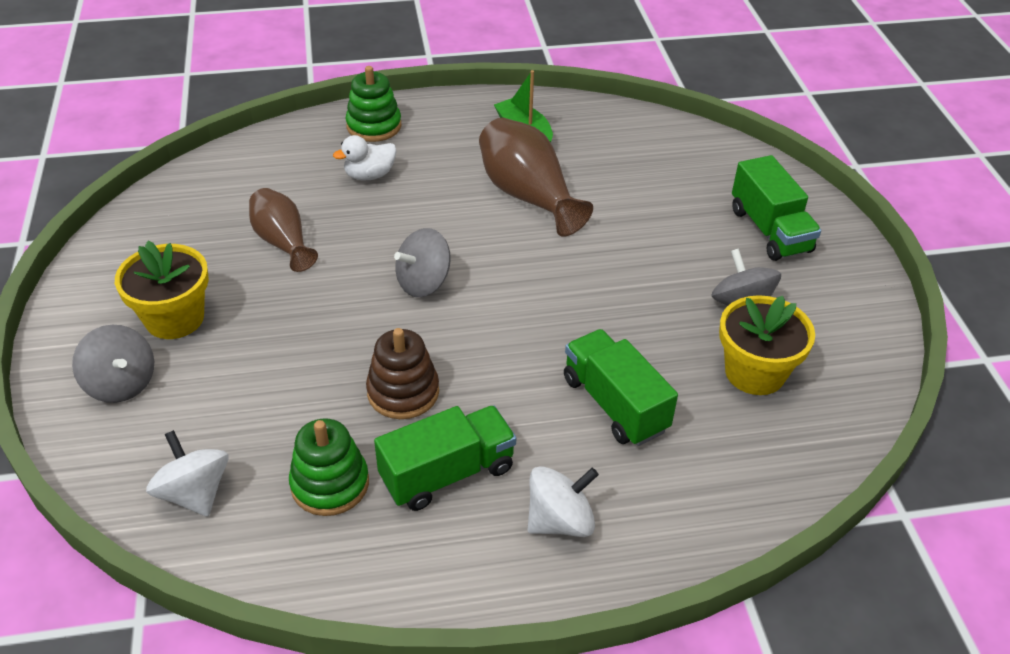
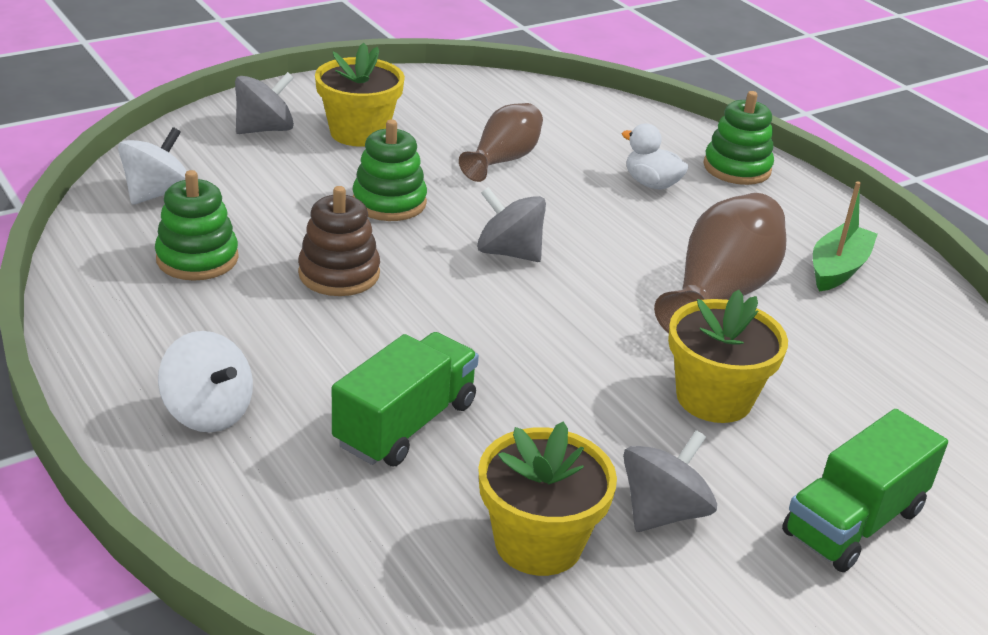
camera: 65 degrees right, 10 degrees down
(121, 384) = (265, 129): grey spinning top -> grey spinning top turned 150 degrees counterclockwise
(309, 331) = (389, 202): none -> green stacking toy
(447, 473) = (242, 324): green truck -> none
(639, 242) = (714, 398): none -> yellow flower pot

